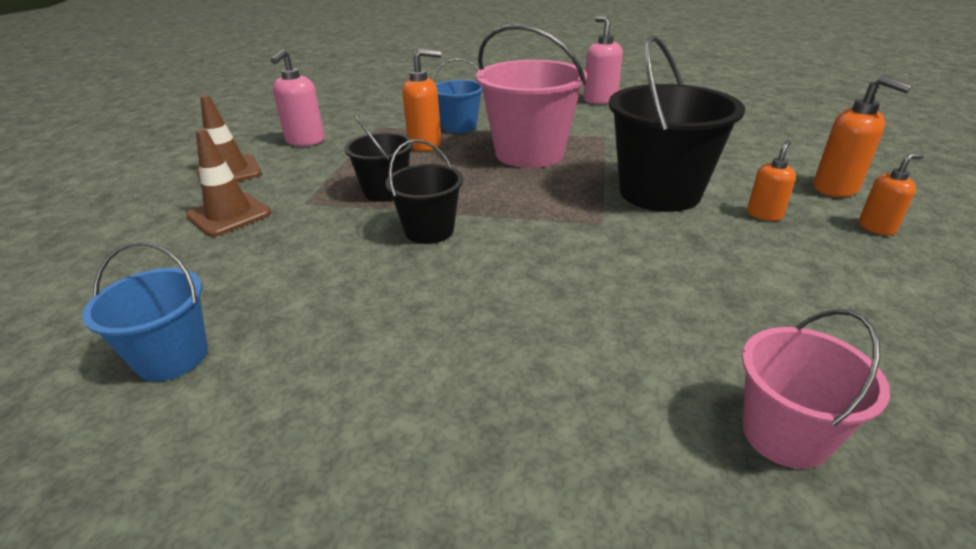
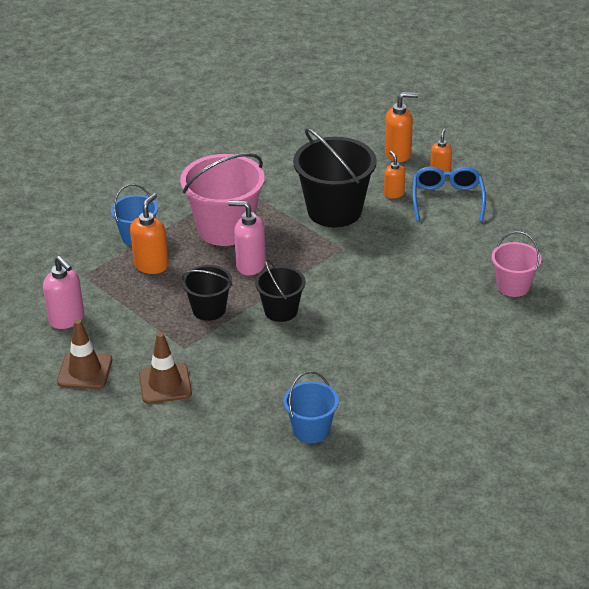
camera: 55 degrees left, 5 degrees up
(600, 100) = (173, 151): pink soap dispenser -> pink soap dispenser (250, 265)
(840, 257) = (447, 199): none -> blue glasses

